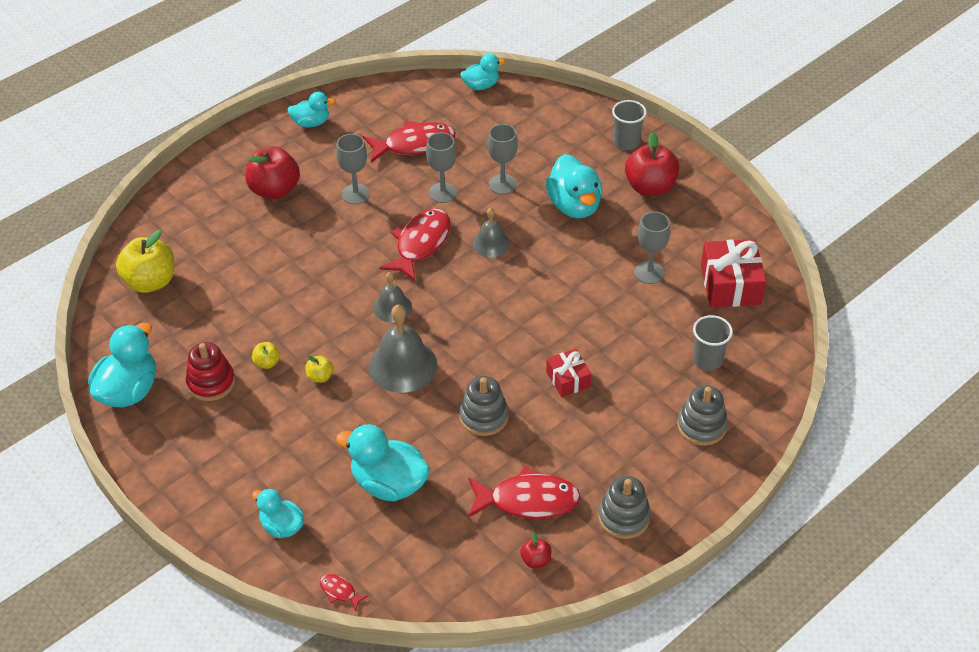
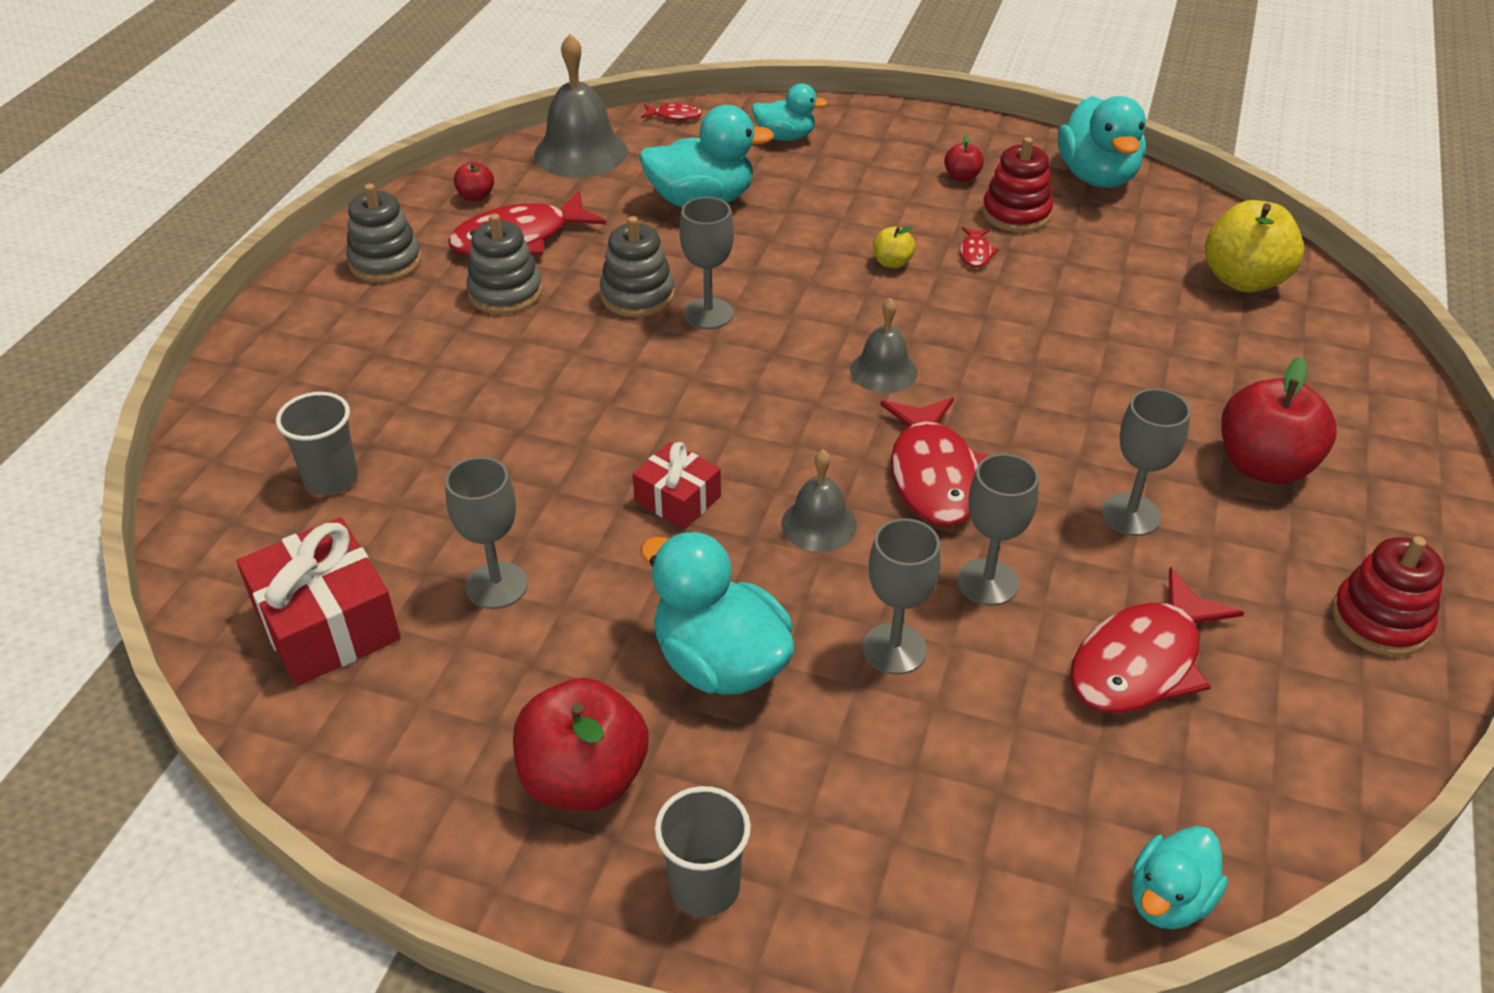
camera: 150 degrees right, 5 degrees down
(208, 429) = (962, 177): none -> red apple
(267, 363) = (975, 253): yellow apple -> red fish
(311, 123) = (1380, 620): turquoise duck -> red stacking toy
(403, 365) = (797, 310): grey bell -> grey bell (581, 152)
(453, 385) = (708, 314): none -> grey goblet
(568, 379) = (547, 375): red gift -> red gift (677, 499)
(701, 426) = (311, 388): grey stacking toy -> grey stacking toy (505, 293)

